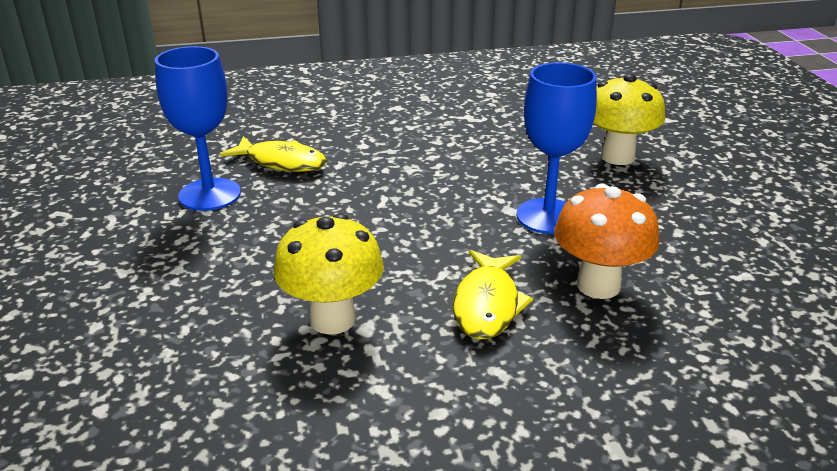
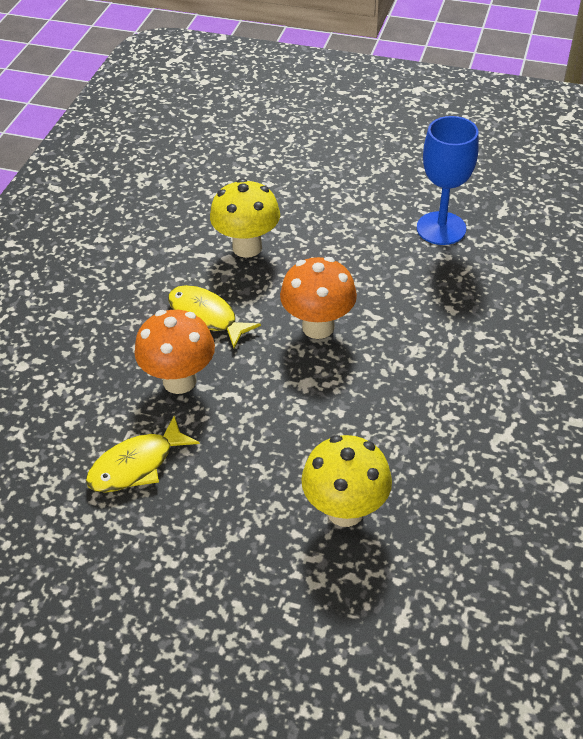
camera: 120 degrees right, 15 degrees up
(282, 162) = (474, 276): yellow fish -> yellow fish (136, 465)
(430, 225) = (318, 327): none -> orange mushroom
(548, 216) = (281, 400): blue goblet -> none

